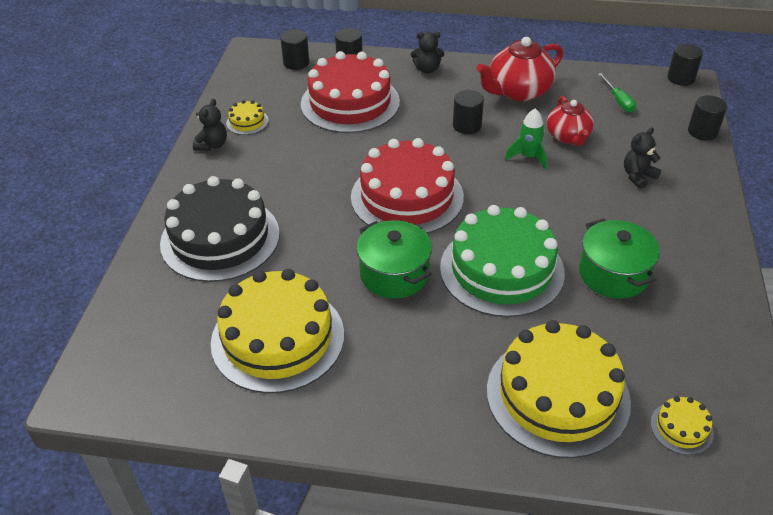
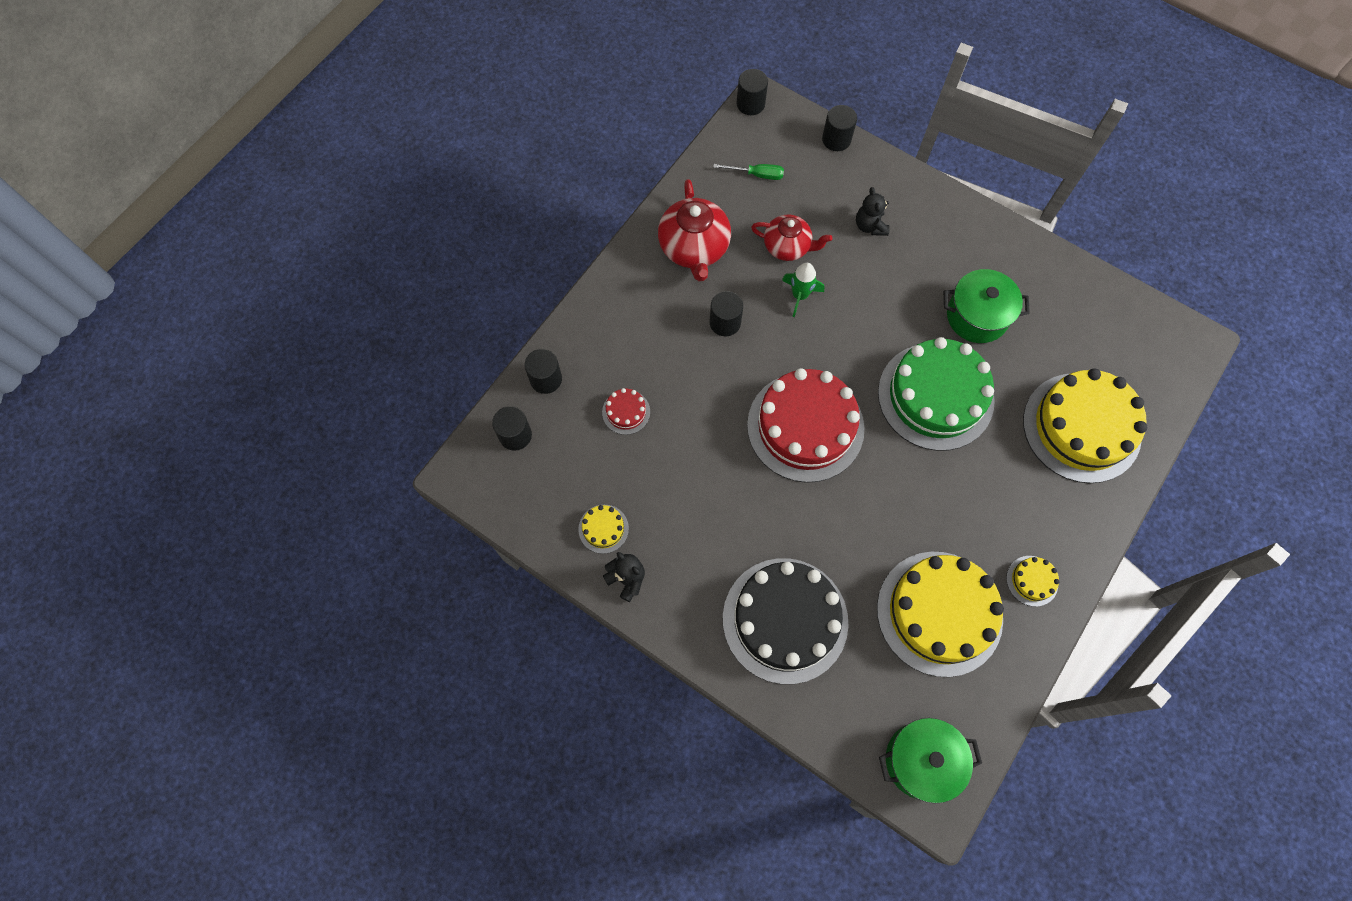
camera: 65 degrees left, 25 degrees up
(350, 103) = (626, 412): red cake -> red cake, size x0.41
(394, 274) = (903, 484): green pot -> green pot (921, 760)
(427, 69) = (607, 311): black teddy bear -> none
(681, 428) = (1139, 363): yellow cake -> yellow cake (1032, 581)

